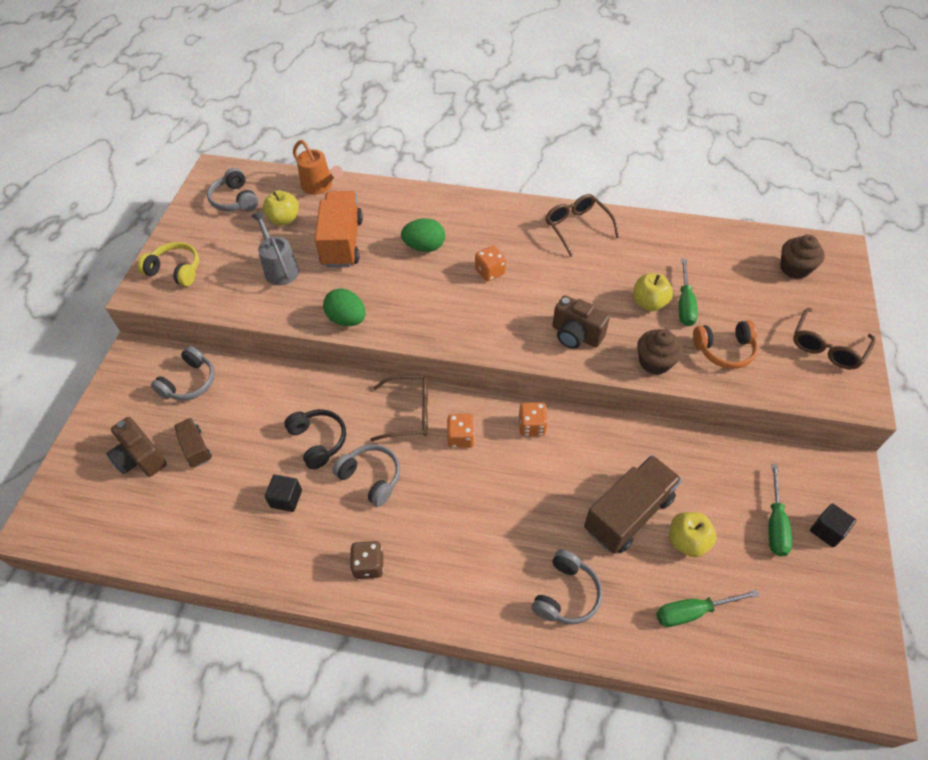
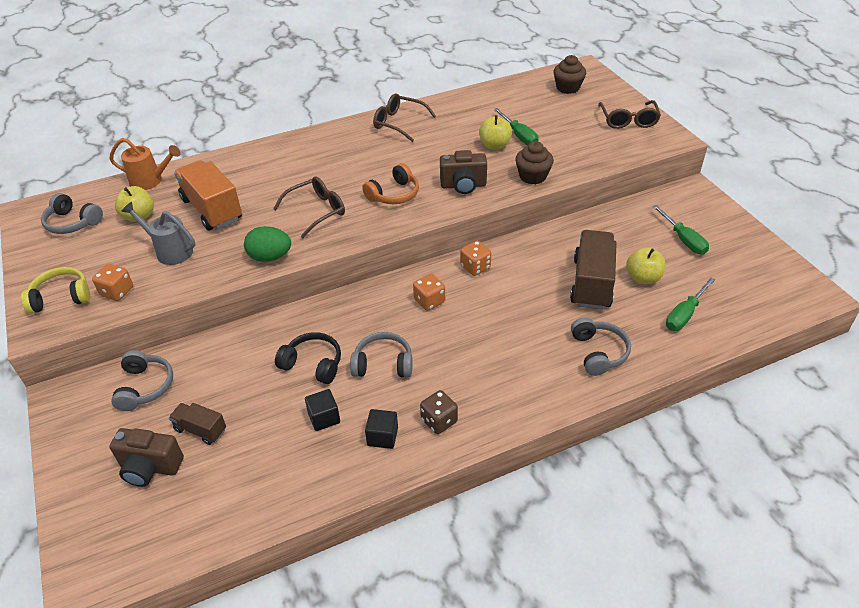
camera: 35 degrees left, 10 degrees down
(408, 413) = (372, 307): brown glasses -> brown glasses (316, 211)
(424, 247) = (289, 183): green egg -> none
(490, 272) = (359, 176): orange dice -> orange dice (117, 292)
(724, 350) = (570, 150): orange headphones -> orange headphones (394, 194)
(827, 530) = (715, 227): black cube -> black cube (382, 436)

